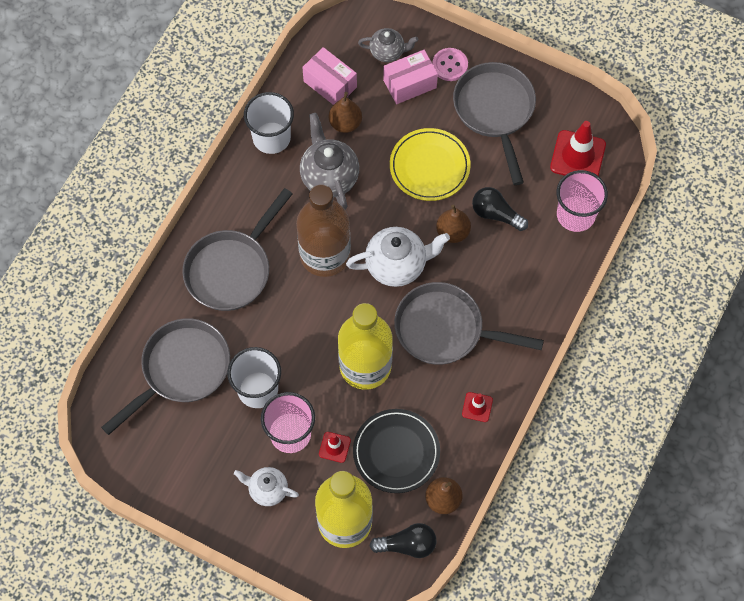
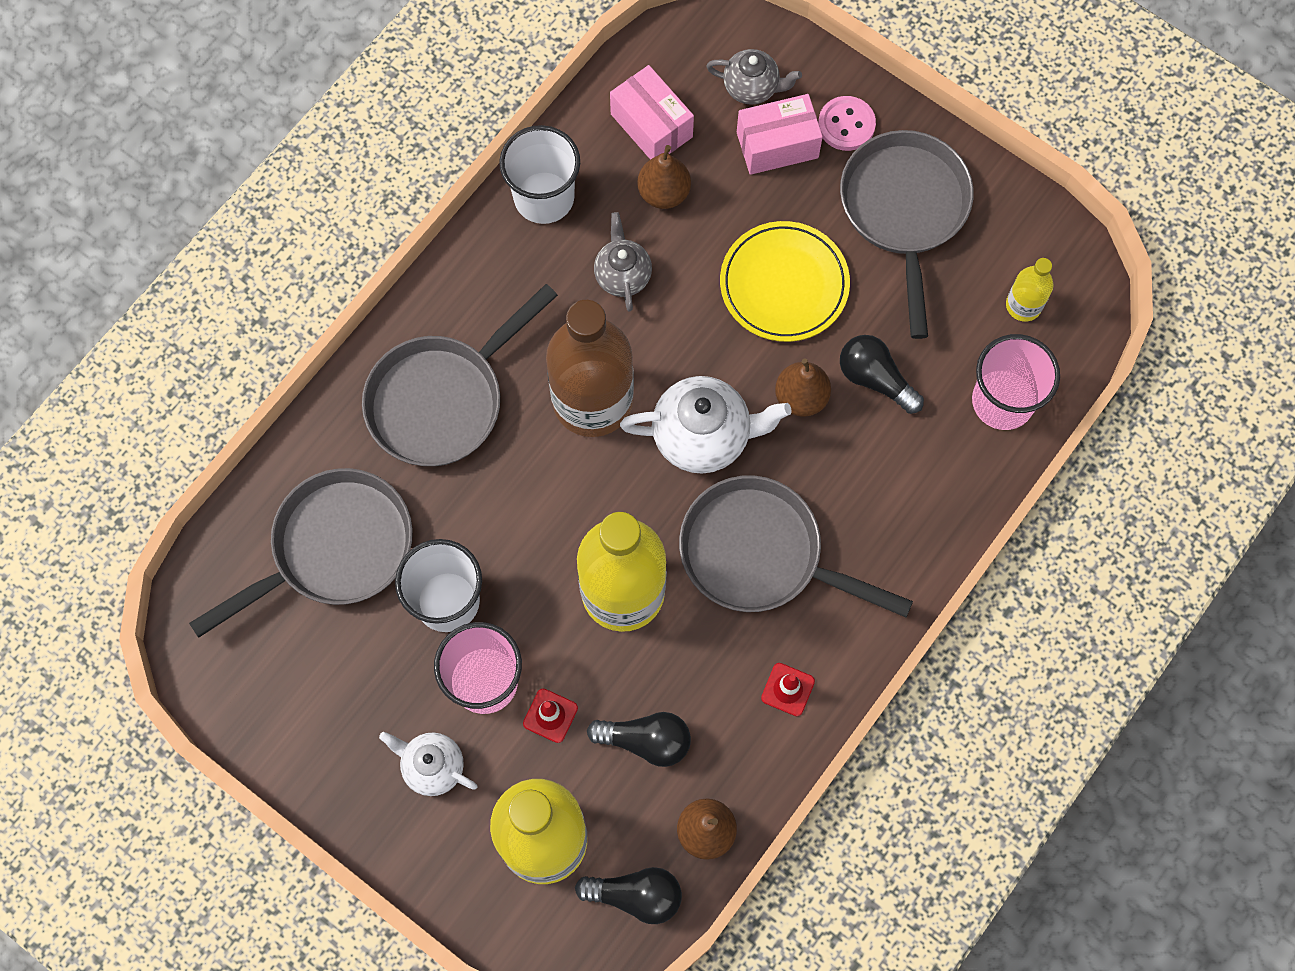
camera: 10 degrees right, 5 degrees up
(329, 177) = (622, 275): grey teapot -> grey teapot, size x0.61
(396, 452) = (646, 741): black plate -> black light bulb
(577, 156) = (1023, 305): red traffic cone -> yellow bottle

